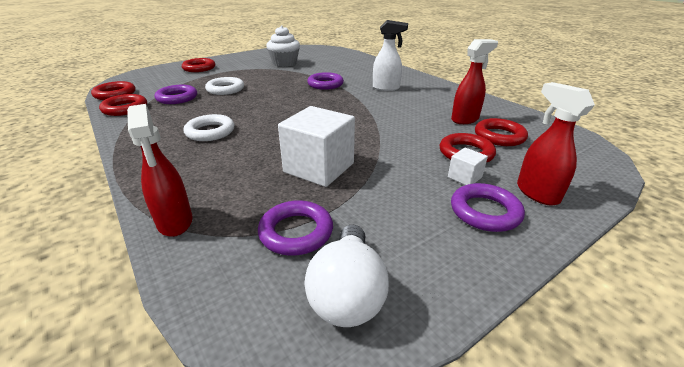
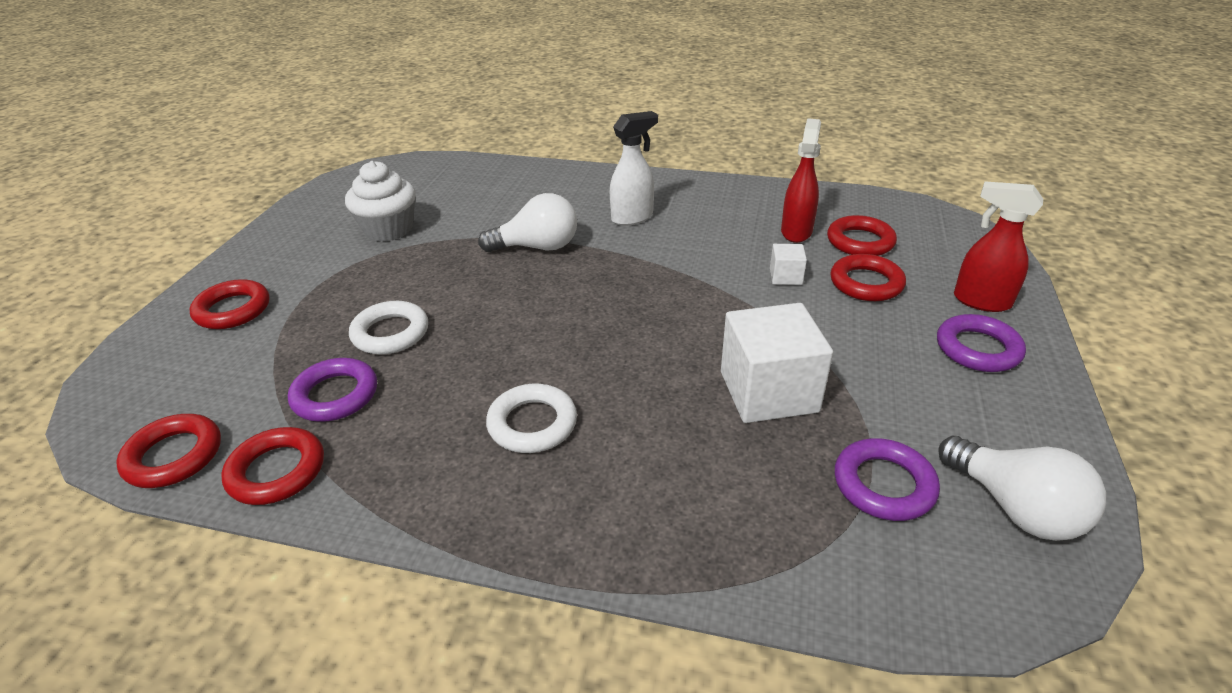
camera: 40 degrees left, 5 degrees up
(175, 222) = (756, 571): red spray bottle -> none
(325, 84) = (537, 247): purple ring -> white light bulb
(464, 177) = (909, 317): white cube -> white cube (785, 276)

